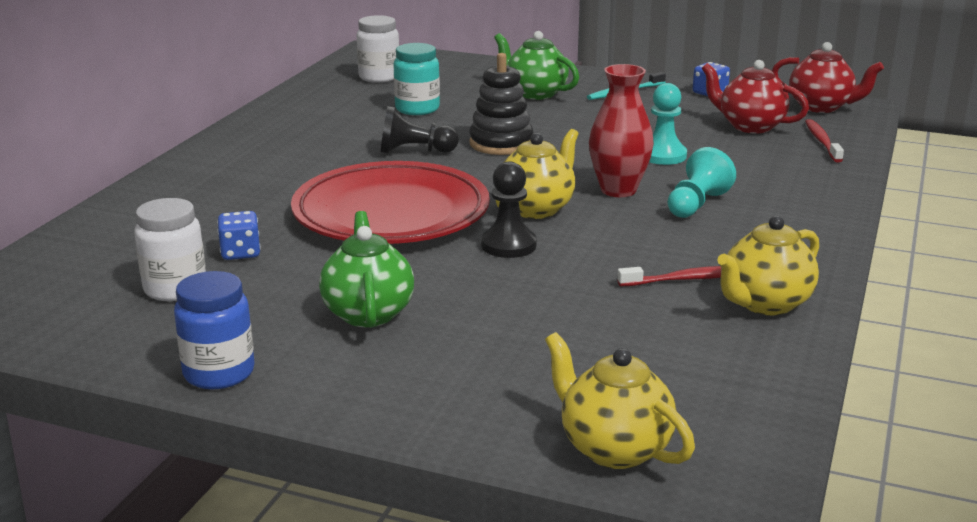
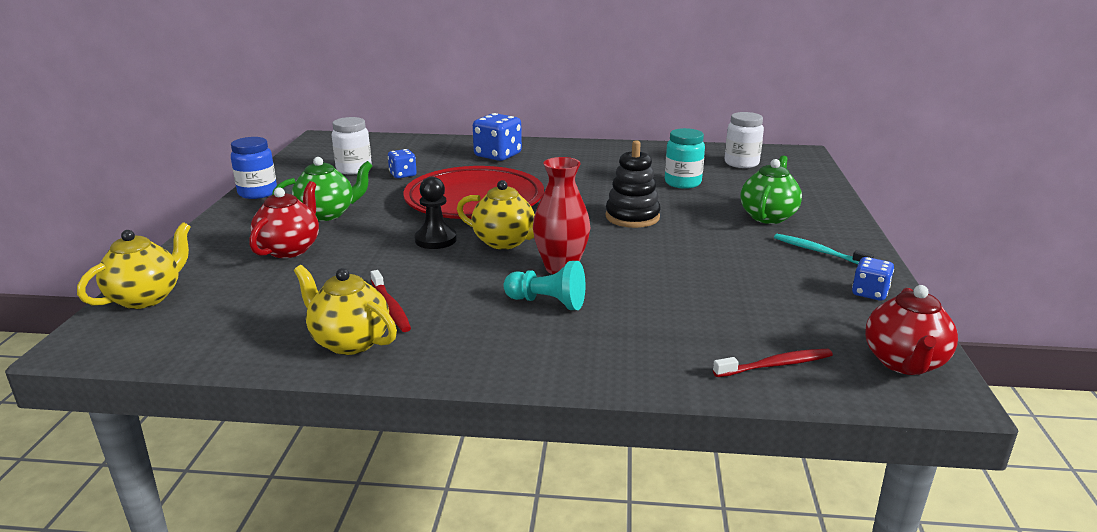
camera: 75 degrees right, 0 degrees up
(219, 186) = (498, 155): none -> blue dice
(414, 151) = (592, 193): black pawn -> none
(663, 155) = (657, 280): turquoise pawn -> none
(750, 126) = (784, 320): red teapot -> red teapot (290, 249)

